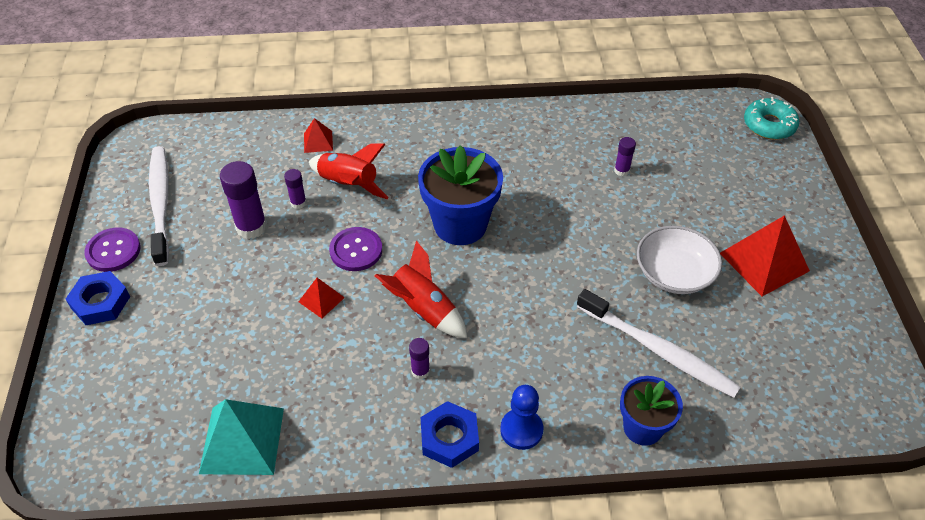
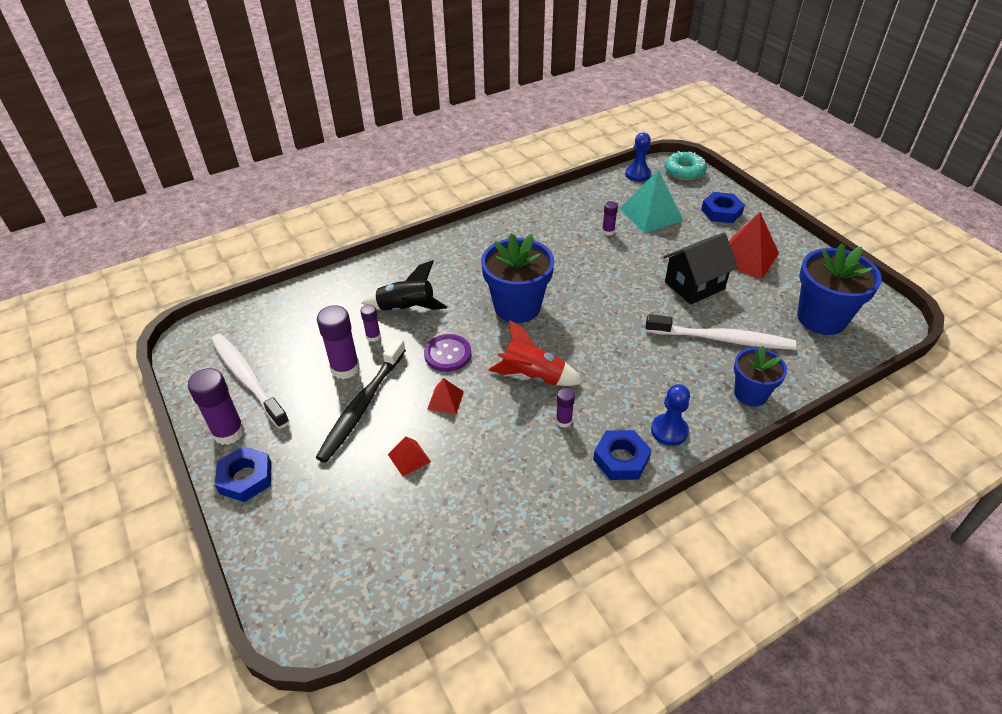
camera: 25 degrees left, 5 degrees down
(113, 251) = (228, 432): purple button -> purple glue stick
(242, 272) = (362, 405): none -> black toothbrush
(242, 440) = (456, 533): turquoise pyramid -> turquoise pyramid (651, 214)
(318, 141) = (357, 286): red pyramid -> red pyramid (409, 458)
(348, 184) = (406, 309): red rocket -> black rocket
(674, 273) = (694, 285): white bowl -> black house
(708, 110) = (637, 174): none -> blue pawn
(776, 193) = (721, 212): none -> blue nut
(799, 373) = (821, 318): none -> blue flower pot

